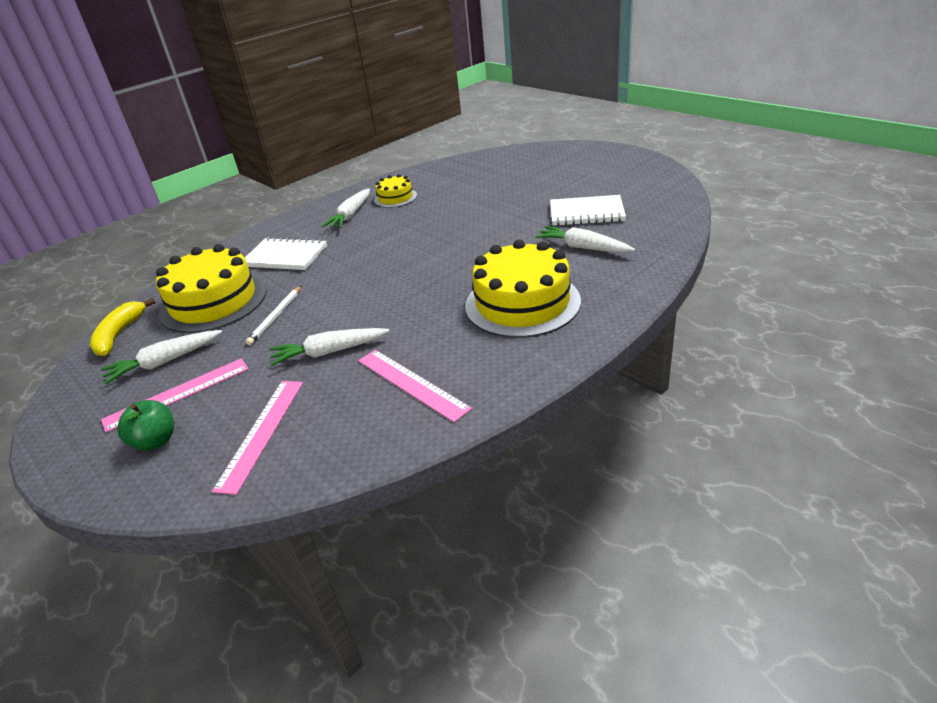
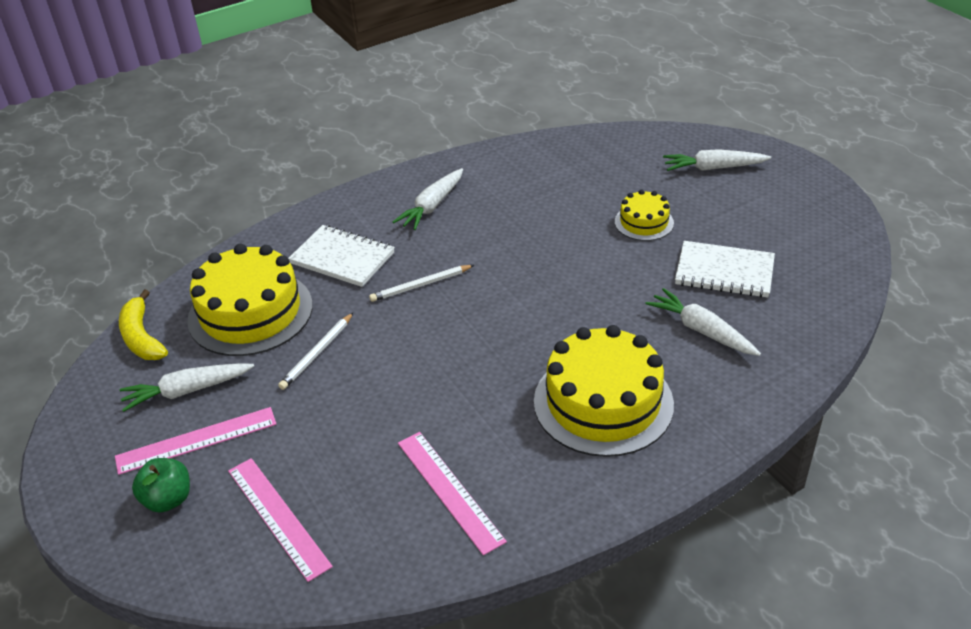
camera: 10 degrees right, 5 degrees up
(119, 334) = (141, 337): yellow banana -> yellow banana turned 45 degrees counterclockwise
(261, 433) = (278, 517): pink ruler -> pink ruler turned 60 degrees counterclockwise
(328, 352) = (367, 422): white carrot -> white carrot (713, 168)
(353, 261) = (421, 285): none -> white pencil
(395, 198) = (493, 187): yellow cake -> yellow cake (644, 222)

